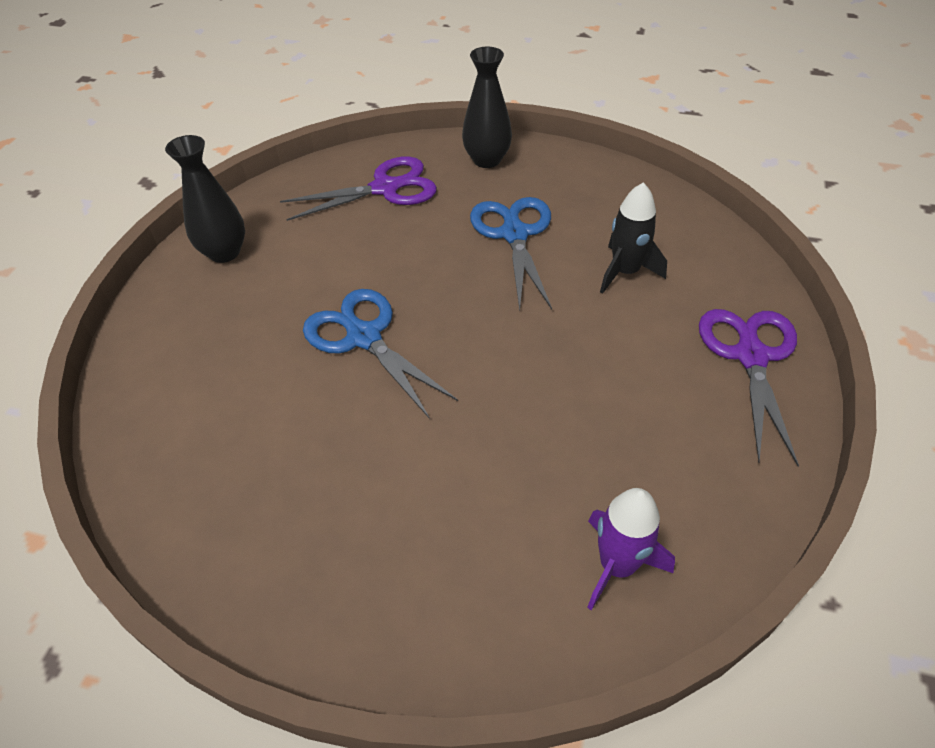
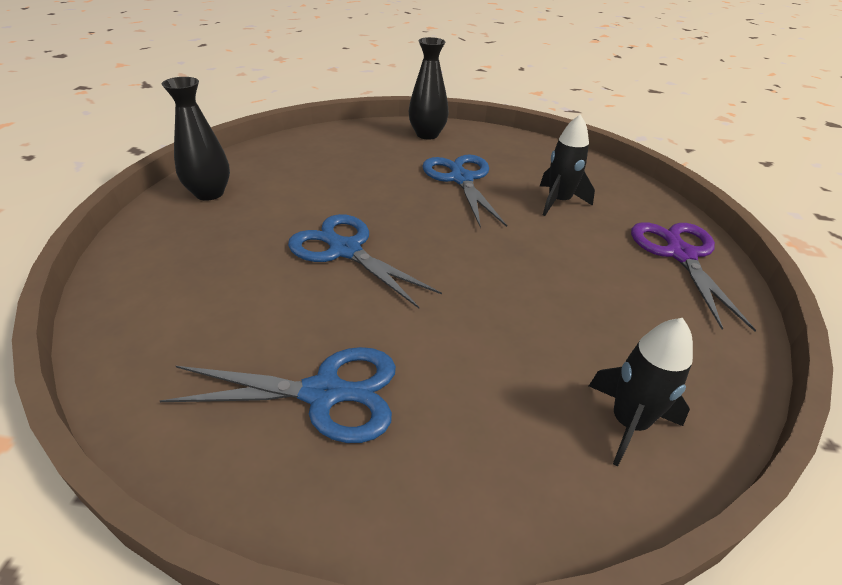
camera: 10 degrees left, 10 degrees down
(321, 512) = (324, 393): none -> blue scissors
(385, 188) = (347, 151): purple scissors -> none
(617, 565) = (628, 423): purple rocket -> black rocket

